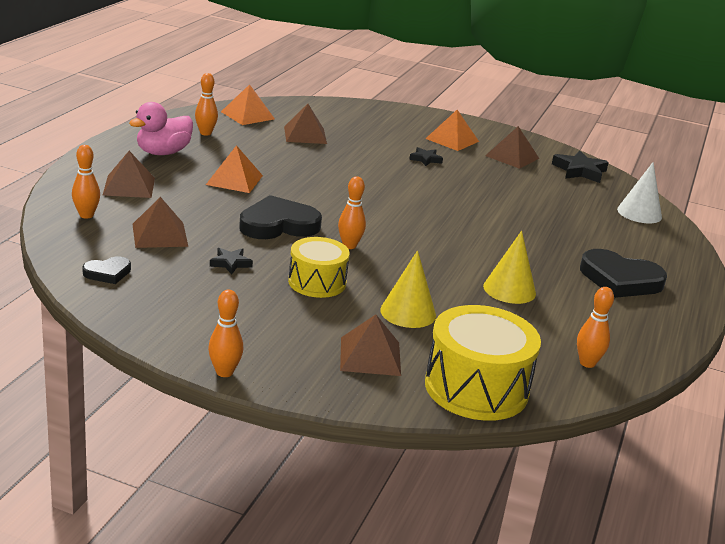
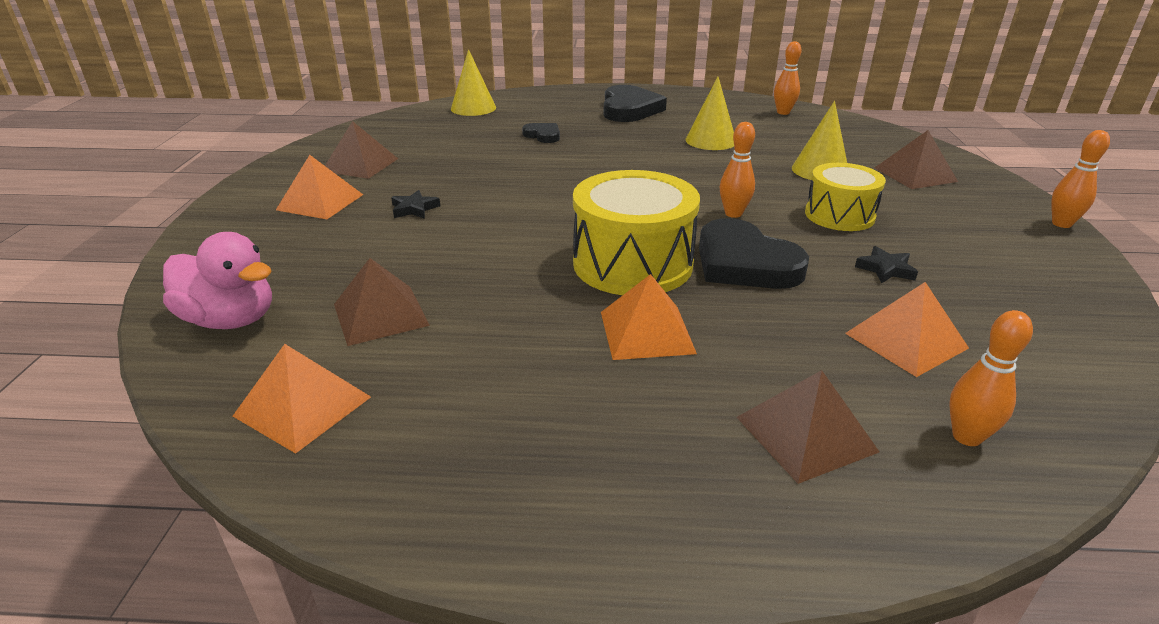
camera: 105 degrees left, 5 degrees up
(108, 273) = (1058, 345): black heart -> black heart (543, 135)
(159, 235) = (906, 340): brown pyramid -> orange pyramid
(163, 152) = (612, 451): pink duck -> pink duck (231, 320)
(205, 133) = (455, 430): orange bowling pin -> none
(476, 388) = (882, 138): yellow drum -> yellow drum (632, 264)
(579, 171) = (379, 133): black star -> none
(639, 213) = (473, 108): white cone -> yellow cone

